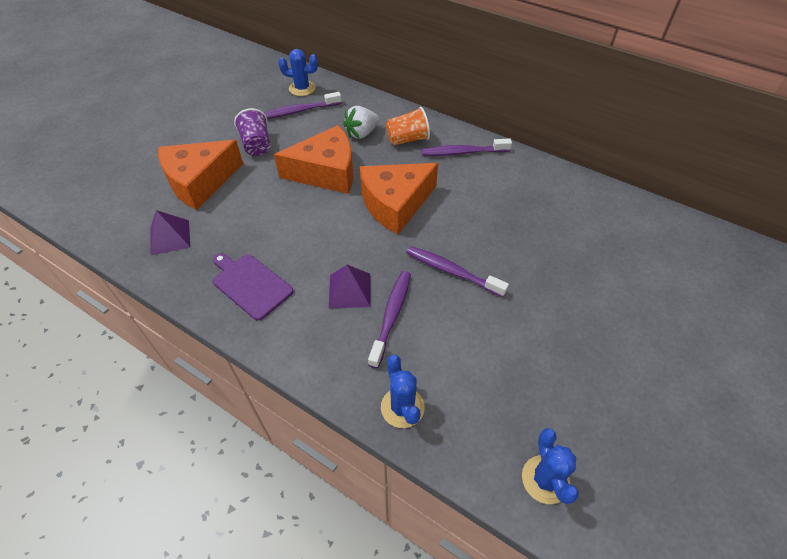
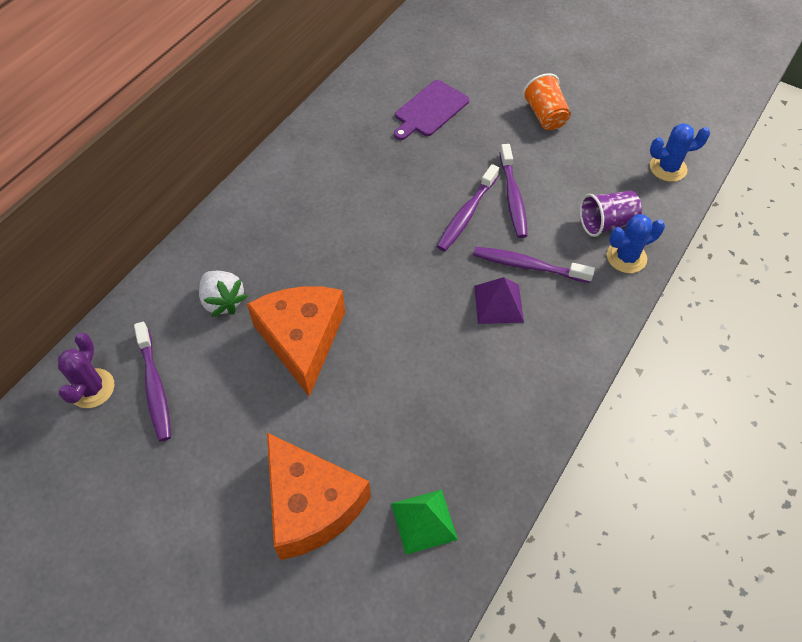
camera: 90 degrees left, 5 degrees up
(170, 237) = (423, 521): purple pyramid -> green pyramid
(250, 284) = (498, 405): purple cutting board -> purple cutting board (430, 110)
(257, 145) = (231, 437): purple cup -> purple cup (606, 223)
(302, 88) = (92, 388): blue cactus -> purple cactus
(395, 204) = (365, 263): orange cheese -> none
(407, 139) = (243, 249): orange cup -> orange cup (545, 116)
(463, 152) = (276, 194): purple toothbrush -> purple toothbrush (513, 197)

